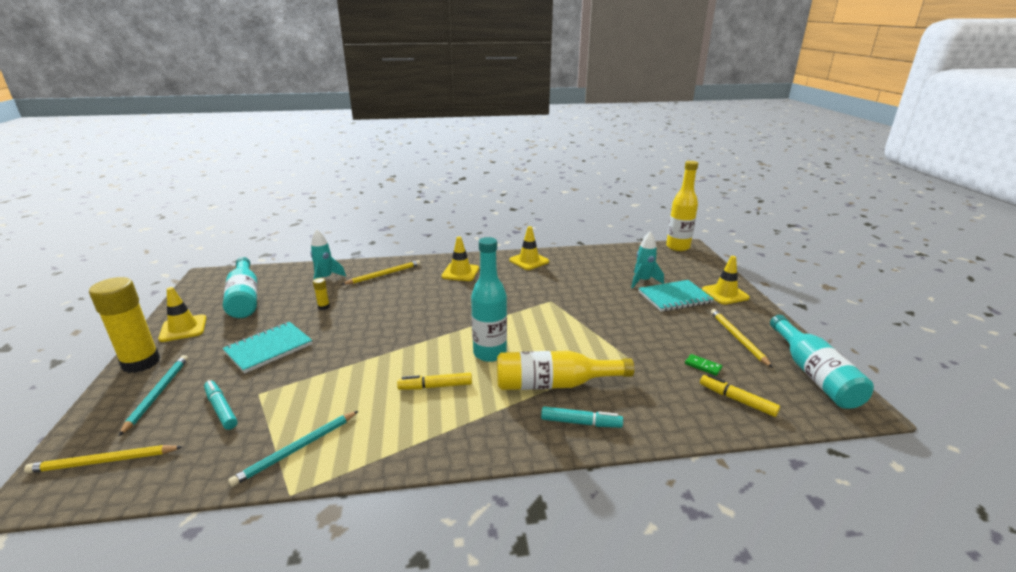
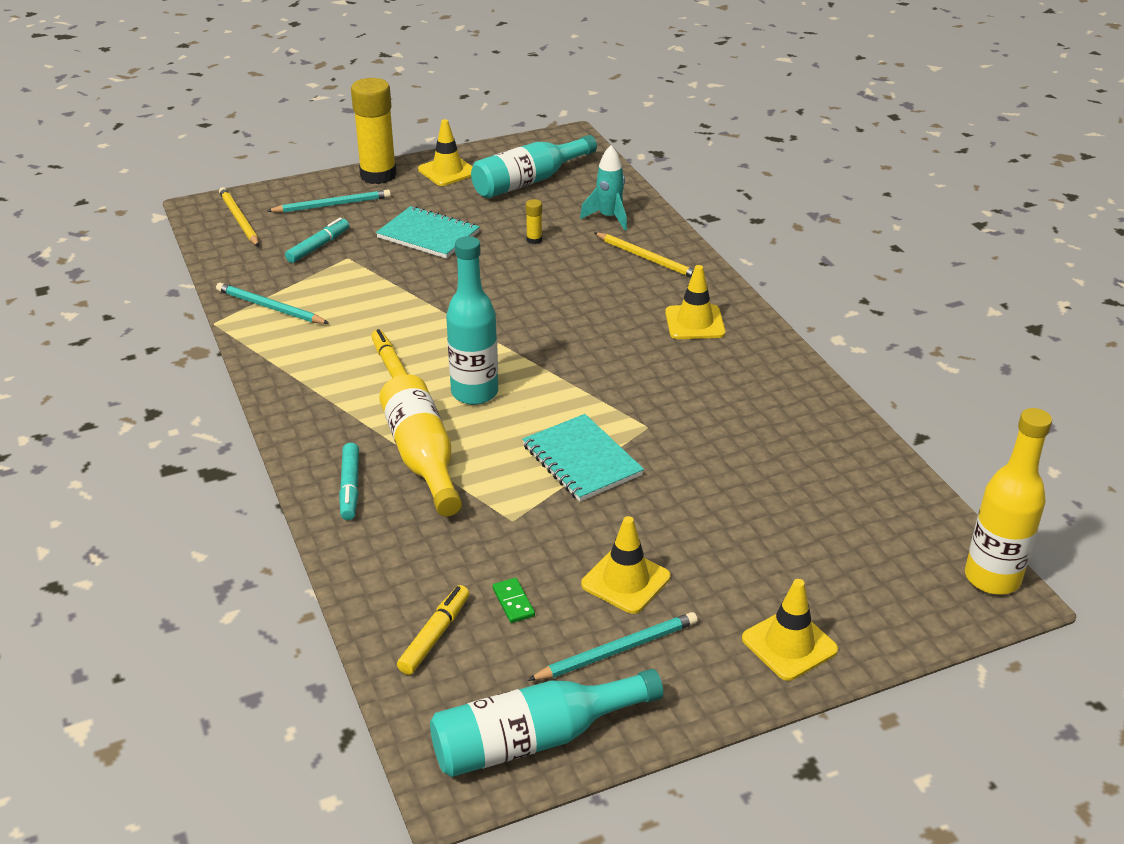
camera: 75 degrees right, 10 degrees up
(529, 261) = (783, 384): yellow traffic cone -> yellow traffic cone (625, 581)
(643, 281) = (781, 529): turquoise rocket -> none
(674, 297) = (735, 571): turquoise notebook -> turquoise notebook (581, 460)
(703, 366) = (513, 602): green domino -> green domino turned 45 degrees counterclockwise
(737, 338) = (617, 650): yellow pencil -> turquoise pencil

